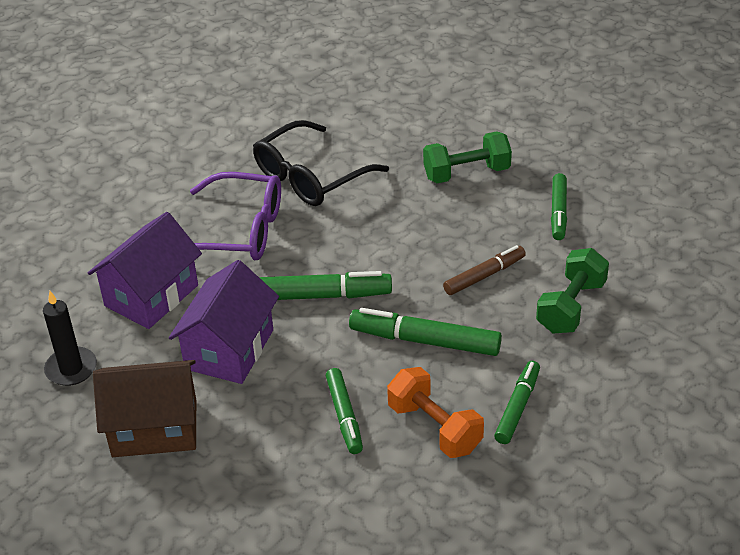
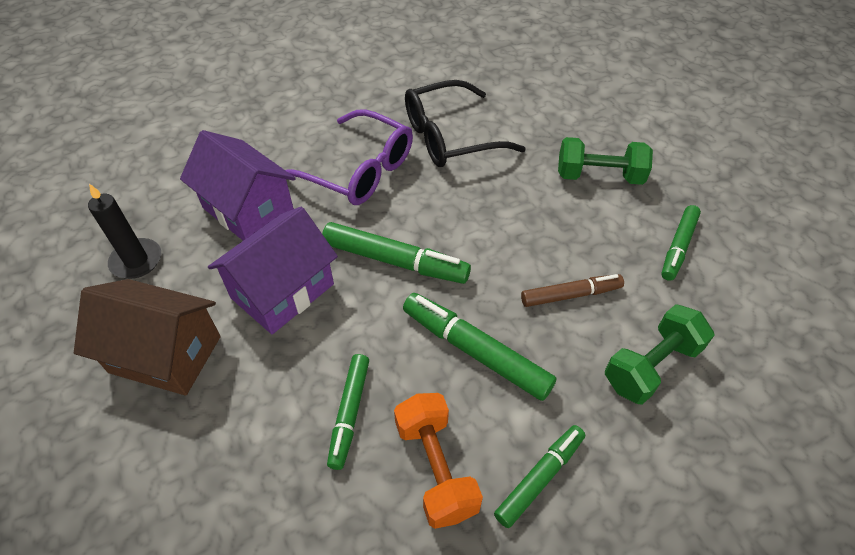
camera: 20 degrees right, 10 degrees up
(151, 295) = (248, 210): purple house -> purple house turned 75 degrees clockwise

